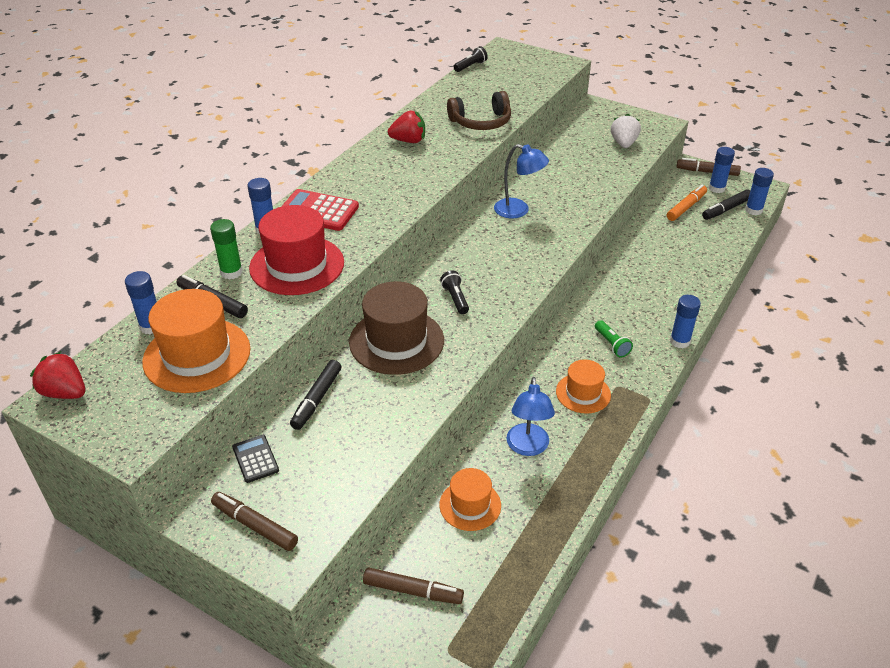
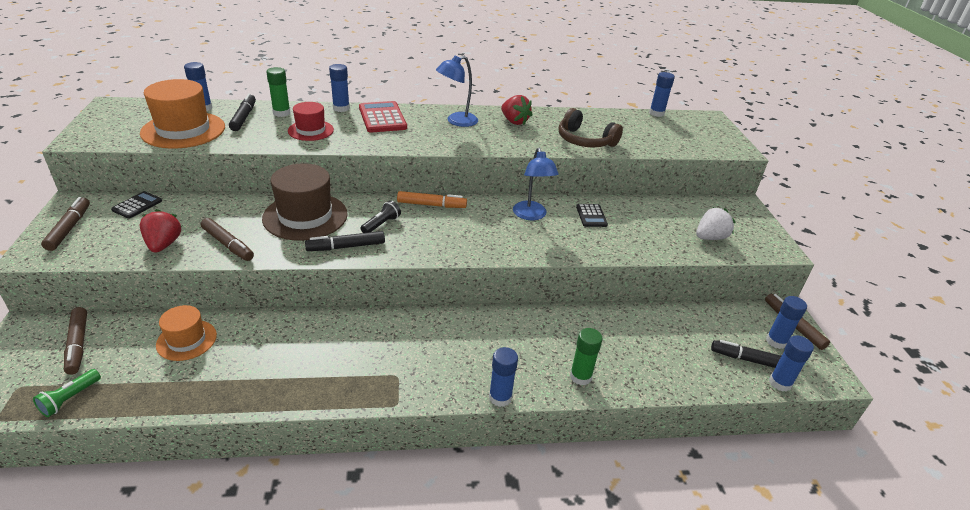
camera: 50 degrees right, 5 degrees down
(65, 392) = (121, 106): red strawberry -> red strawberry (163, 244)
(297, 265) = (310, 130): red hat -> red hat, size x0.59
(317, 399) = (214, 207): black marker -> black marker (346, 247)
(400, 408) = (228, 244): none -> brown marker
(470, 66) = (656, 113): black flashlight -> blue glue stick
(528, 447) = (275, 347): blue lamp -> blue lamp (456, 121)
(547, 181) = (591, 216): none -> black calculator
(583, 393) = (369, 356): orange hat -> none
(612, 344) = (451, 351): green flashlight -> green flashlight (70, 399)
(686, 207) = (713, 330): orange marker -> orange marker (431, 205)
(686, 292) = (580, 376): none -> green glue stick

